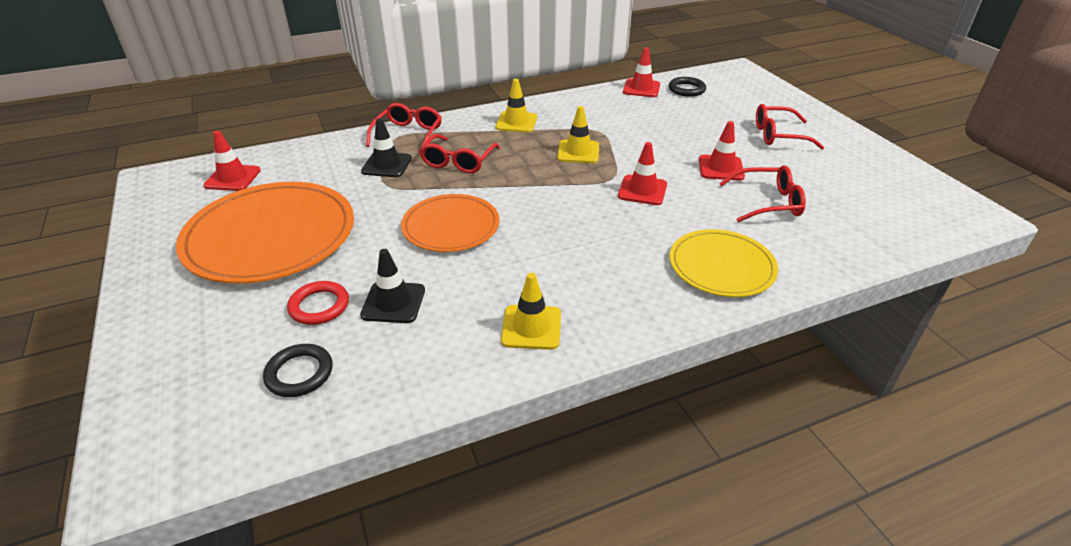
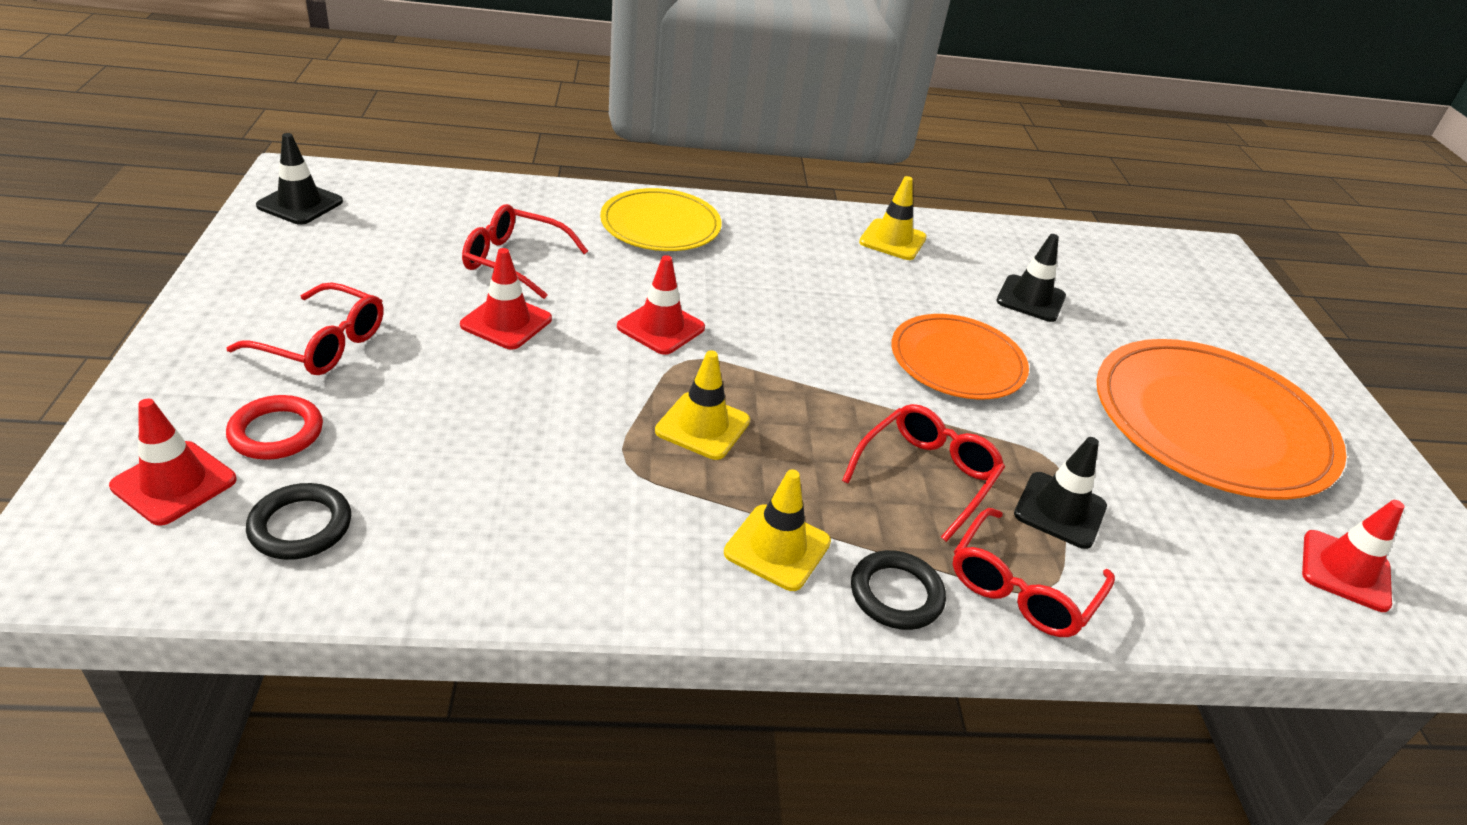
camera: 165 degrees left, 0 degrees up
(299, 373) = (1112, 271): black ring -> black ring (896, 594)
(319, 306) = (1112, 319): red ring -> red ring (276, 432)
(641, 88) = (399, 571): red traffic cone -> red traffic cone (174, 483)
(932, 196) = (300, 204): none -> black traffic cone

